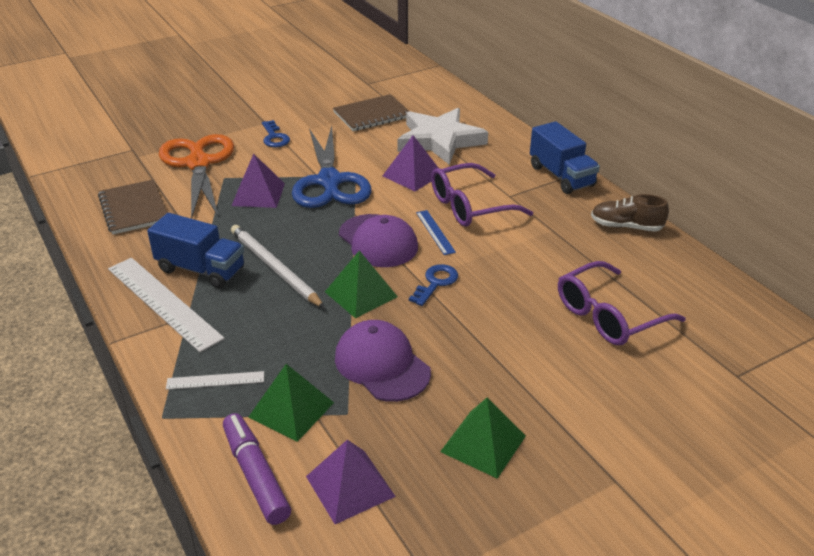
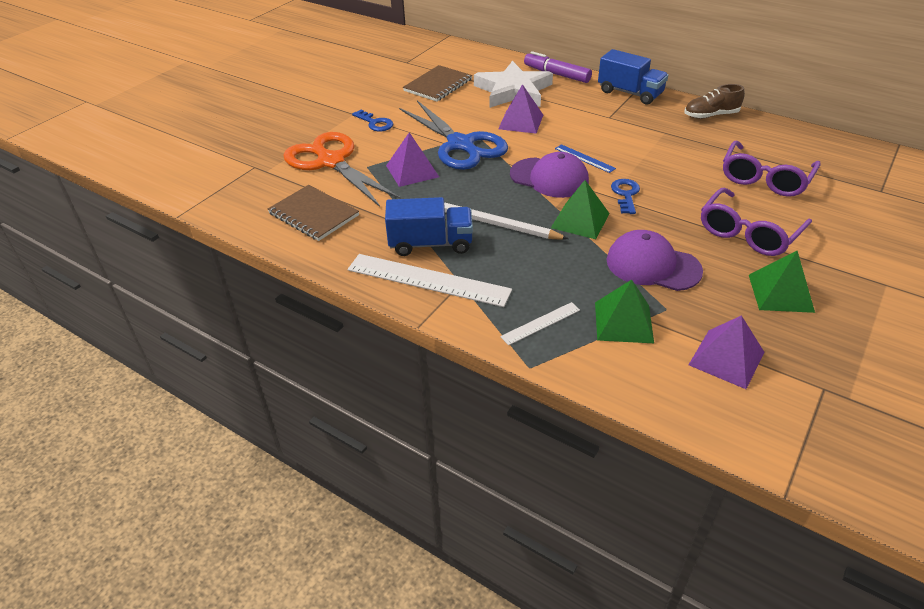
camera: 25 degrees left, 5 degrees up
(256, 475) = (651, 379): purple marker -> purple marker (557, 74)
(470, 206) = (589, 132): purple glasses -> purple glasses (748, 233)

